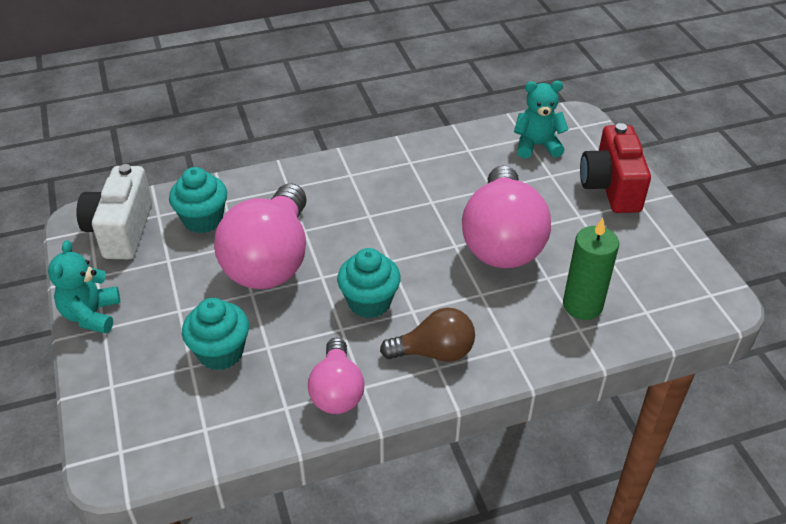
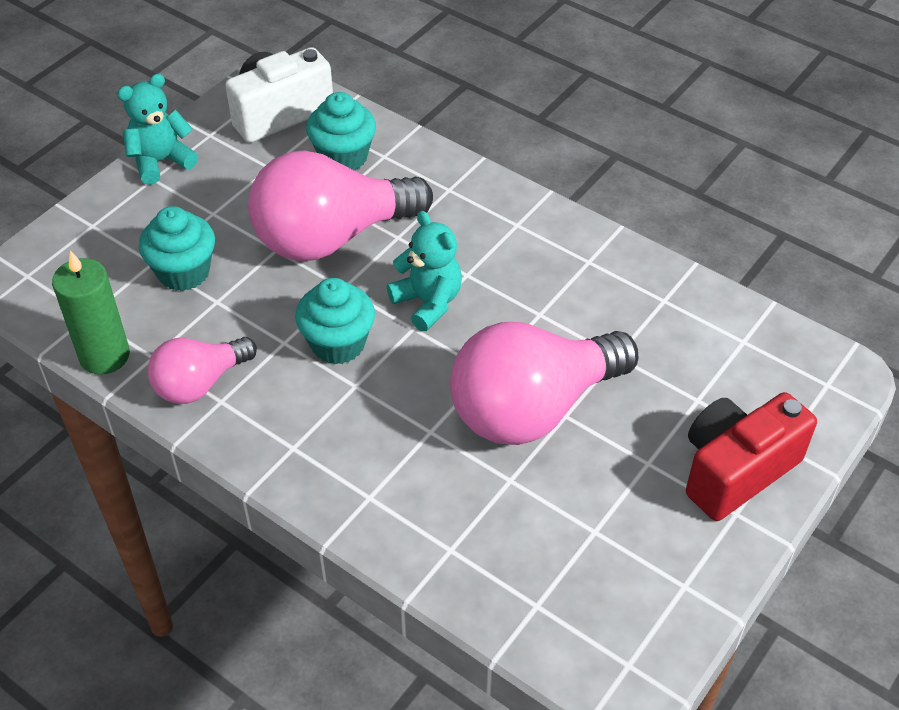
camera: 55 degrees right, 5 degrees up
(434, 352) = (310, 434): brown light bulb -> none
(537, 145) = (740, 359): turquoise teddy bear -> turquoise teddy bear (428, 302)
(582, 305) = (491, 535): green candle -> green candle (104, 356)

